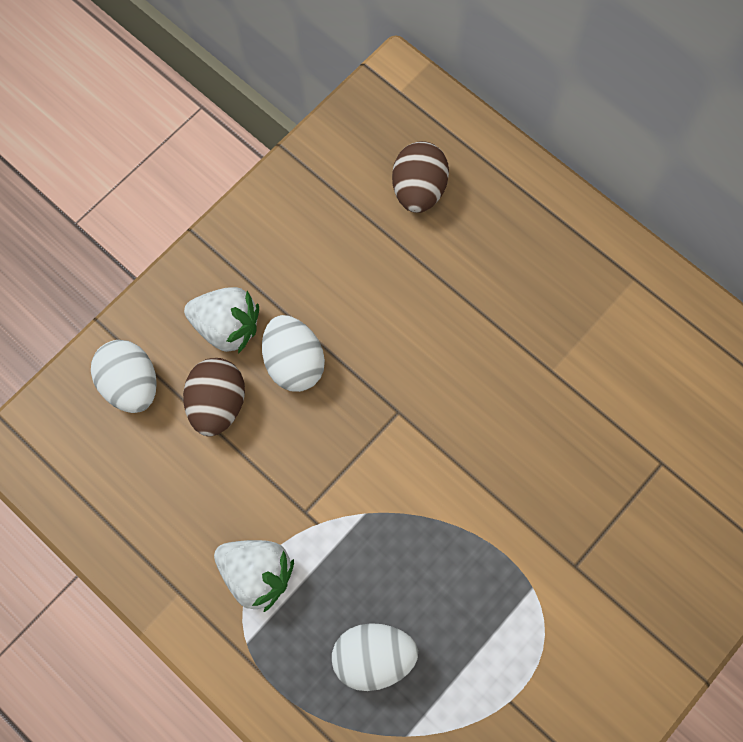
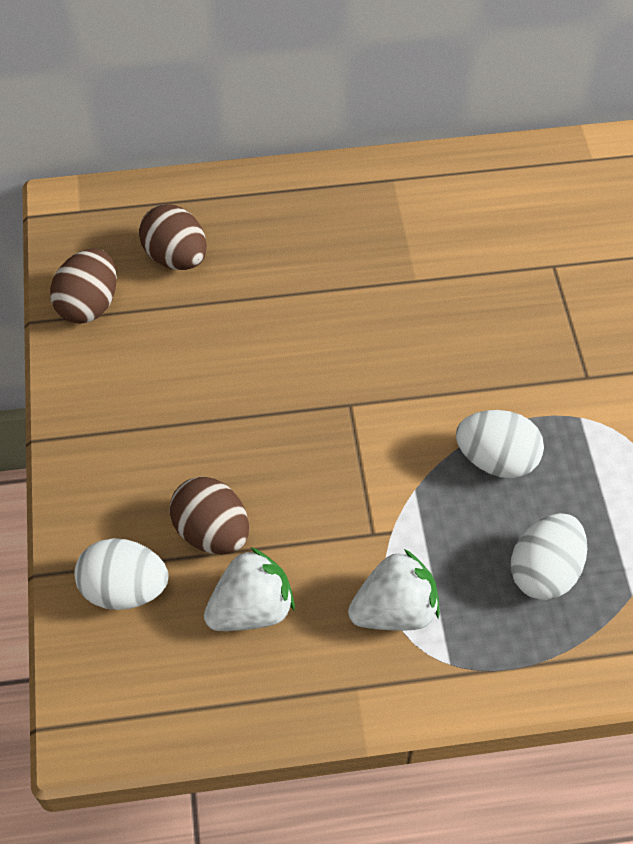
camera: 50 degrees left, 15 degrees down
(227, 327) = (150, 475): white strawberry -> white strawberry (251, 609)
(294, 362) = (233, 448): white egg -> white egg (496, 459)
(327, 169) = (89, 304): none -> brown egg

